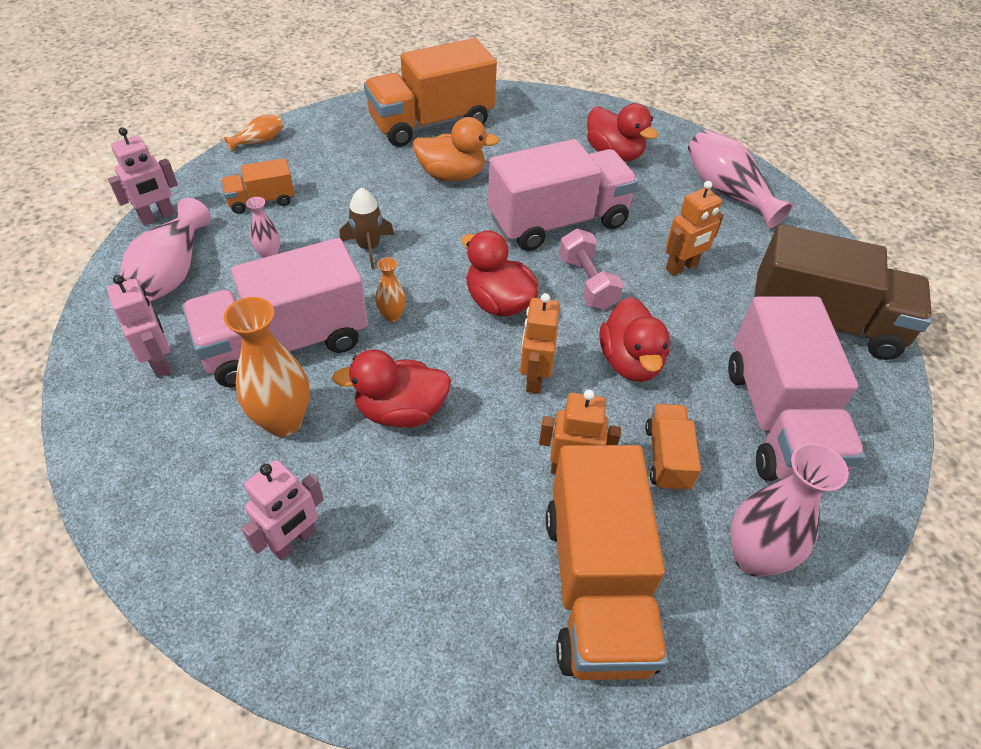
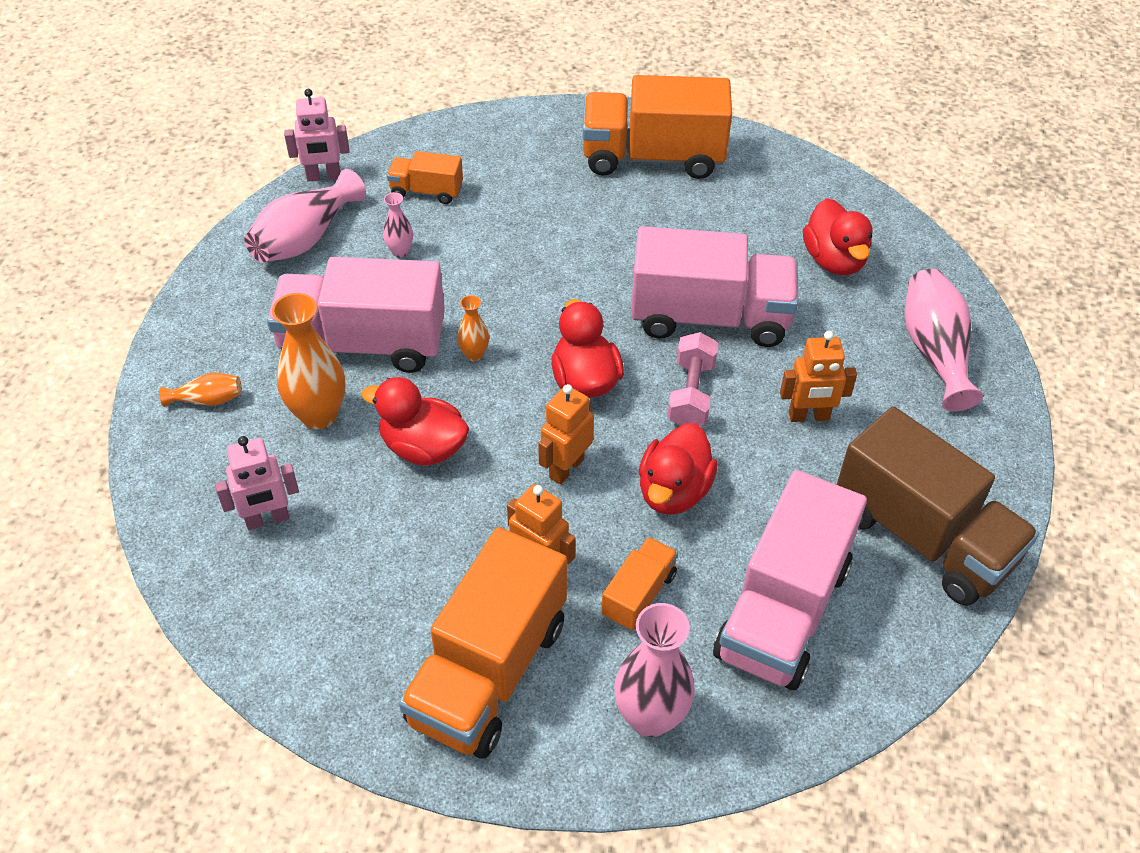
camera: 30 degrees right, 0 degrees up
(160, 362) = (250, 321): pink robot -> none
(259, 141) = (463, 123): orange vase -> orange vase (208, 400)
(368, 247) = (497, 276): brown rocket -> none
(452, 175) = (633, 226): orange duck -> none

